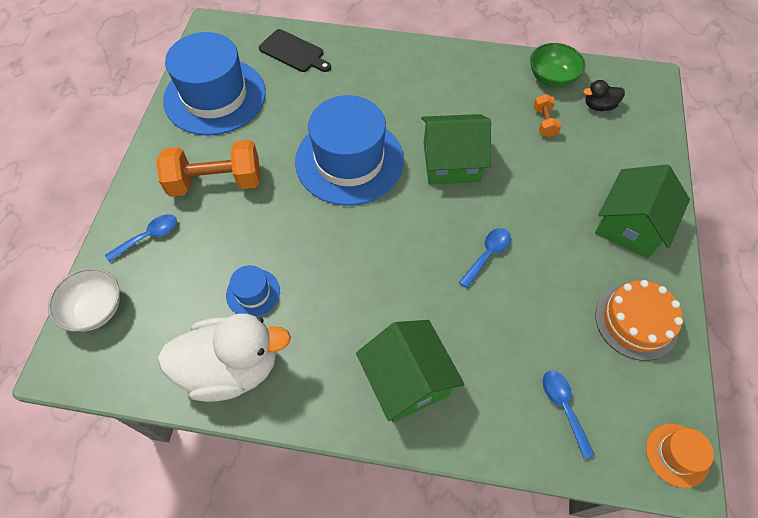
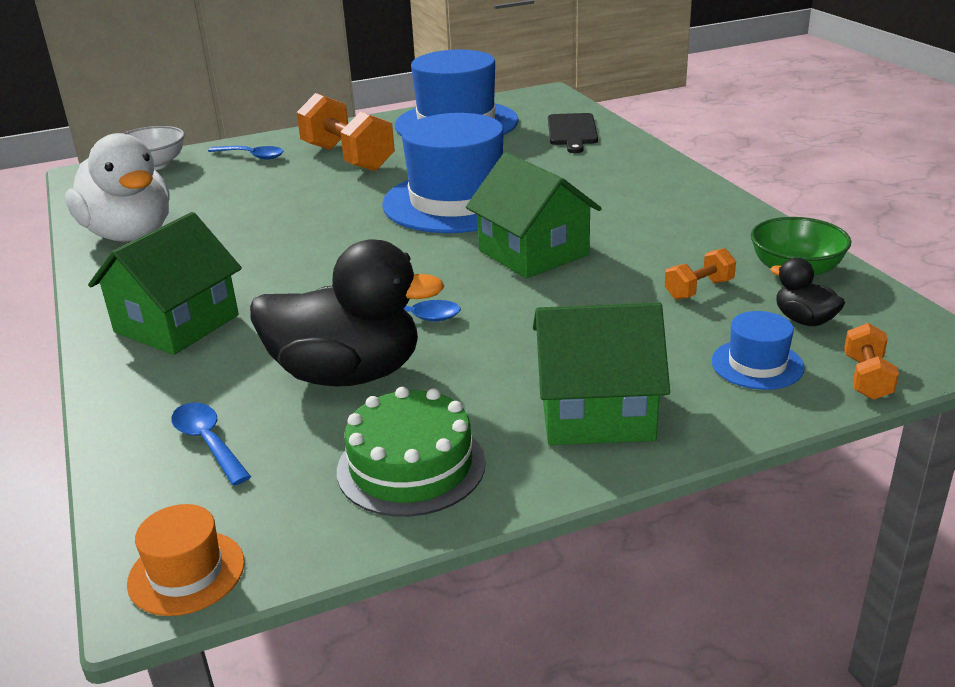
camera: 60 degrees right, 30 degrees down
(253, 293) = (227, 215): blue hat -> blue hat (757, 364)
(532, 312) = (347, 374): none -> black duck
(563, 407) = (208, 442): blue spoon -> blue spoon turned 75 degrees counterclockwise
(636, 321) = (411, 466): orange cake -> green cake
(658, 119) = (866, 378): none -> orange dumbbell

